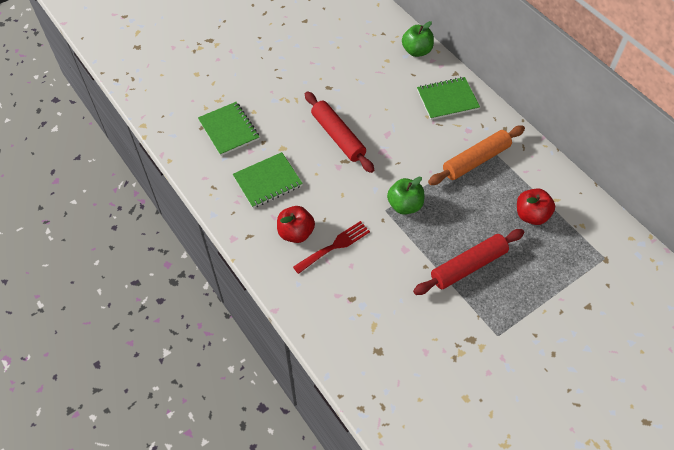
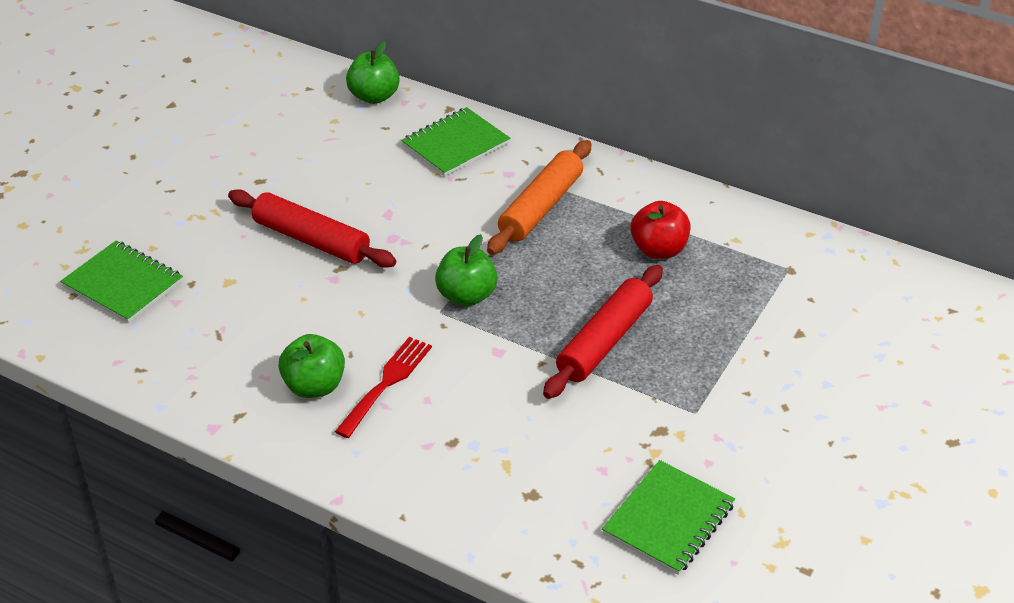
camera: 25 degrees left, 15 degrees down
(267, 181) = (229, 333): green notebook -> green notebook (668, 519)
(296, 233) = (314, 386): red apple -> green apple

